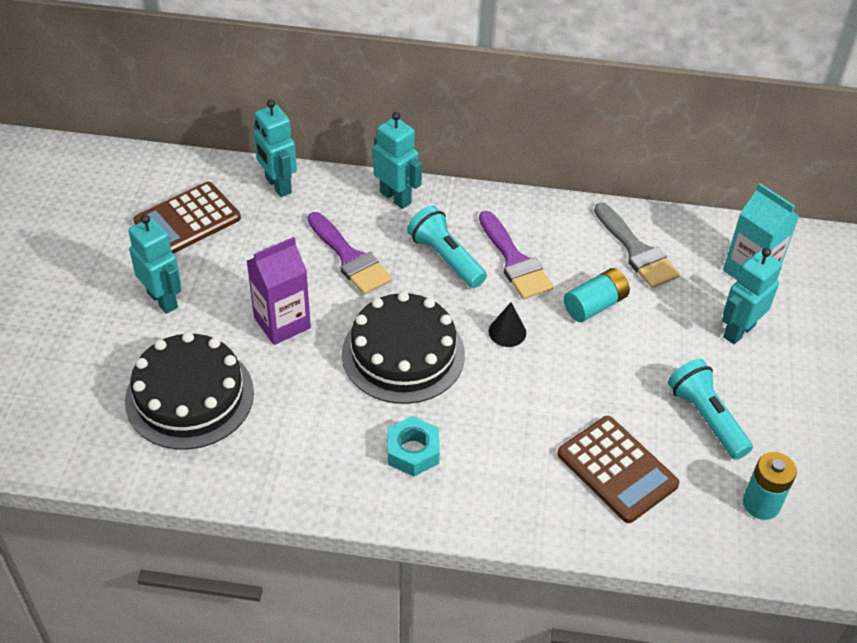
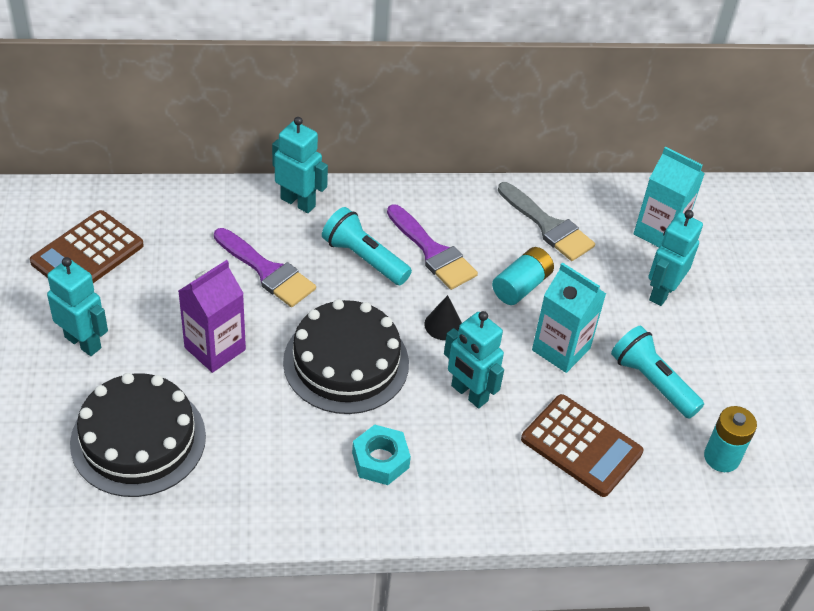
camera: 15 degrees left, 0 degrees up
(278, 185) = (173, 205): turquoise robot -> turquoise robot (469, 393)
(620, 372) = (561, 349): none -> turquoise carton

